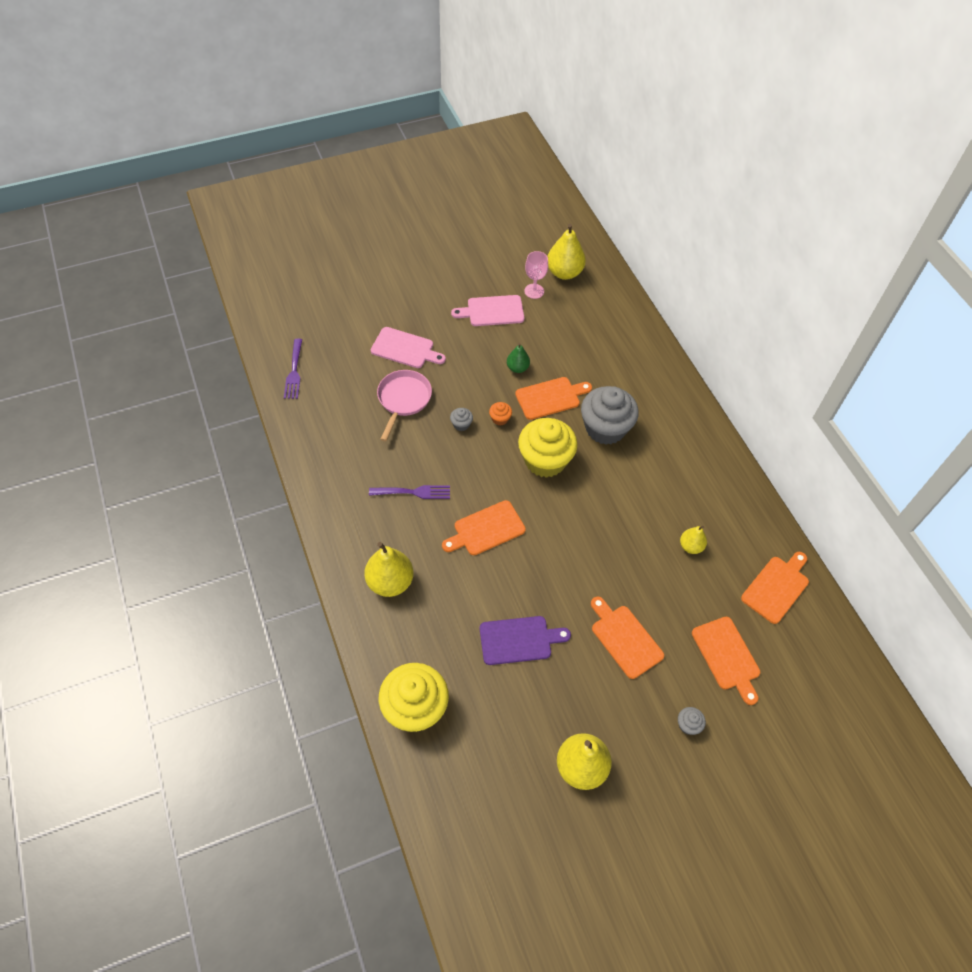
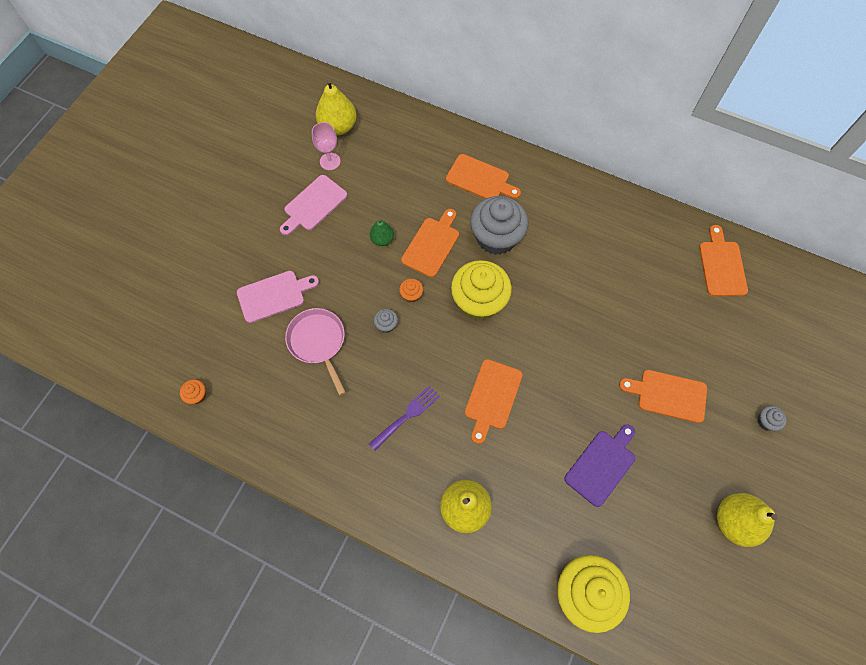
camera: 40 degrees left, 10 degrees up
(294, 372) = (197, 395): purple fork -> orange cupcake
(690, 546) = (642, 283): yellow pear -> none
(727, 656) = (741, 346): orange cutting board -> orange cutting board (480, 179)

